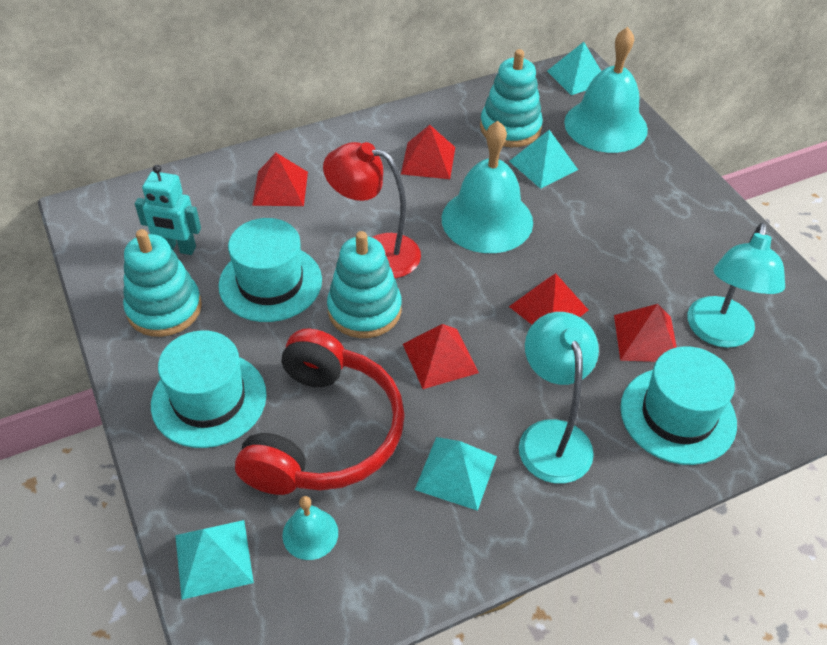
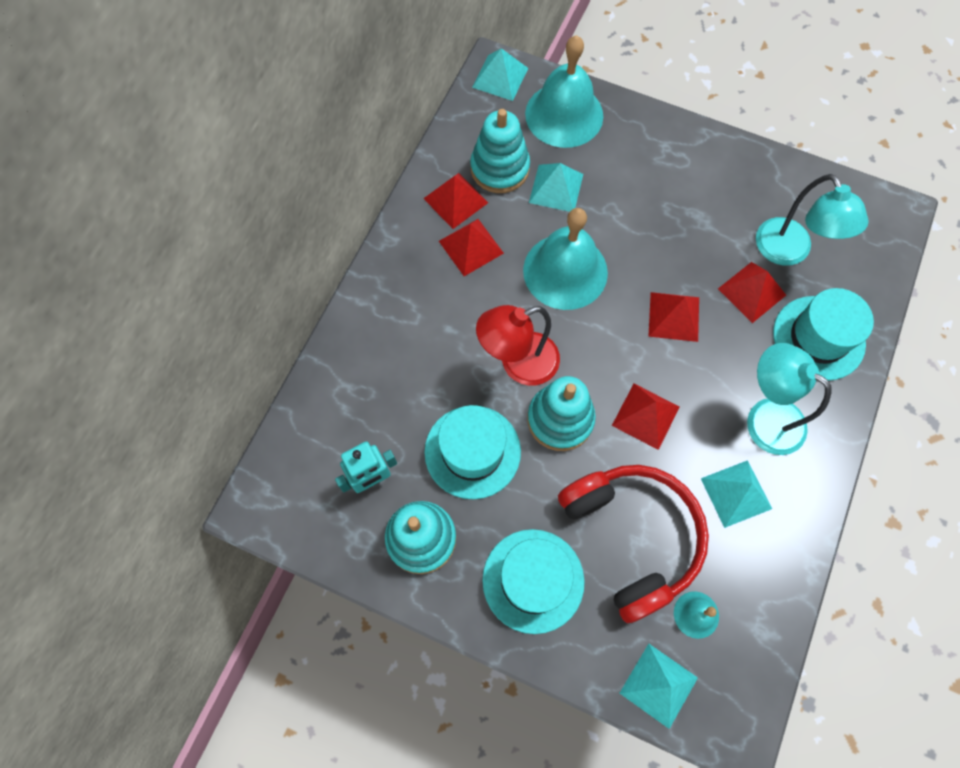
camera: 40 degrees left, 20 degrees up
(280, 188) = (388, 361): red pyramid -> red pyramid (455, 200)

